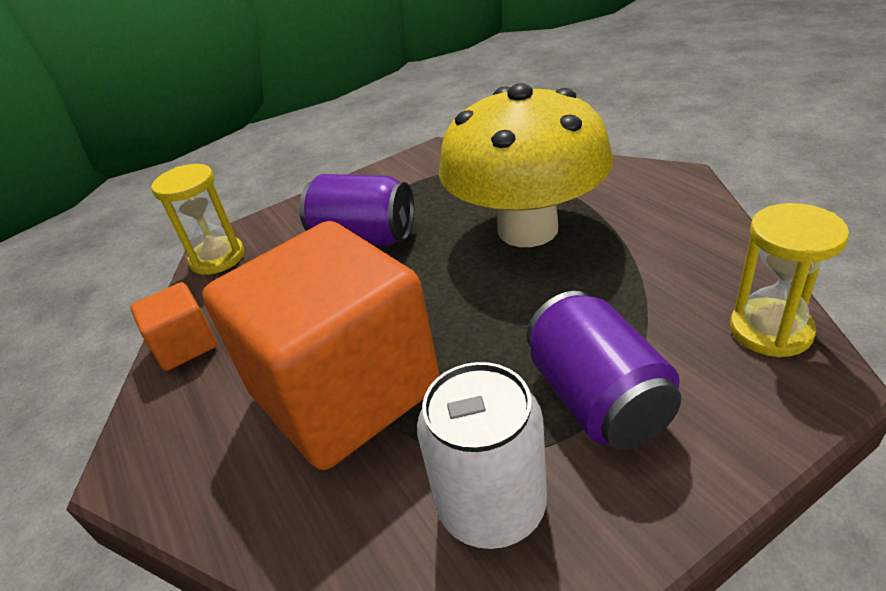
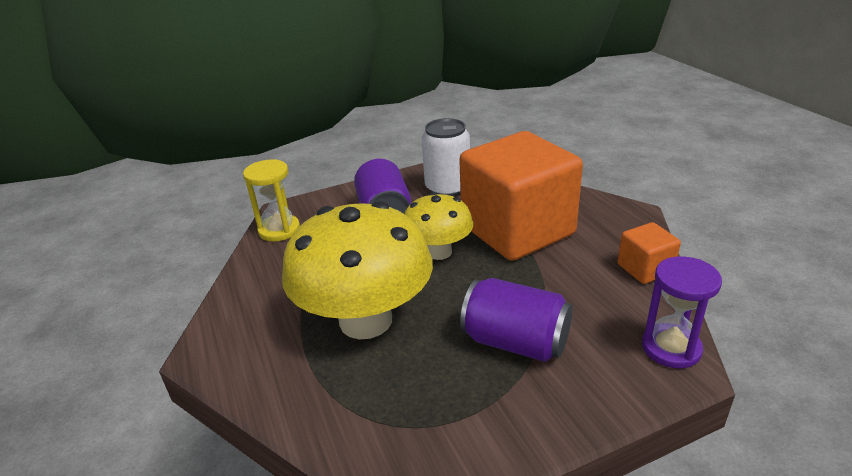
camera: 175 degrees left, 5 degrees down
(217, 258) = (671, 348): yellow hourglass -> purple hourglass
(468, 329) = (439, 252): none -> yellow mushroom

